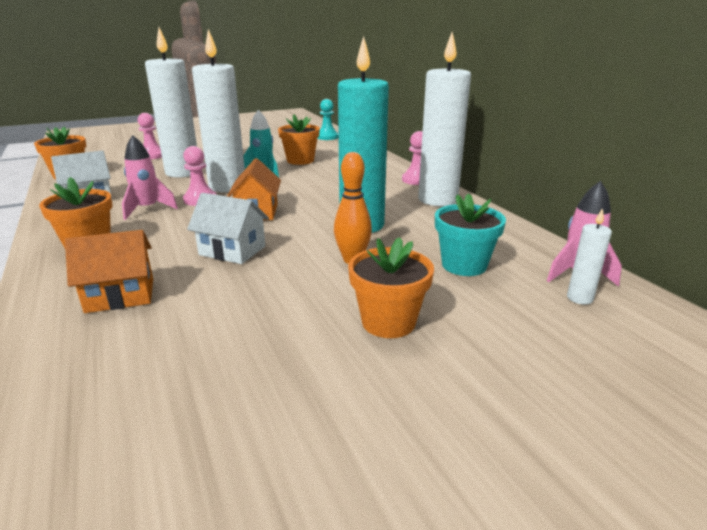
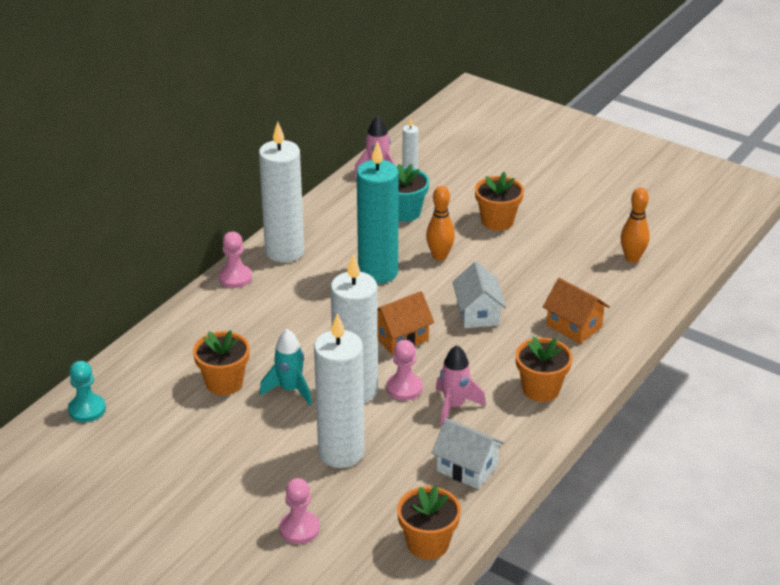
camera: 120 degrees left, 10 degrees up
(145, 419) = (632, 258): none -> orange bowling pin

